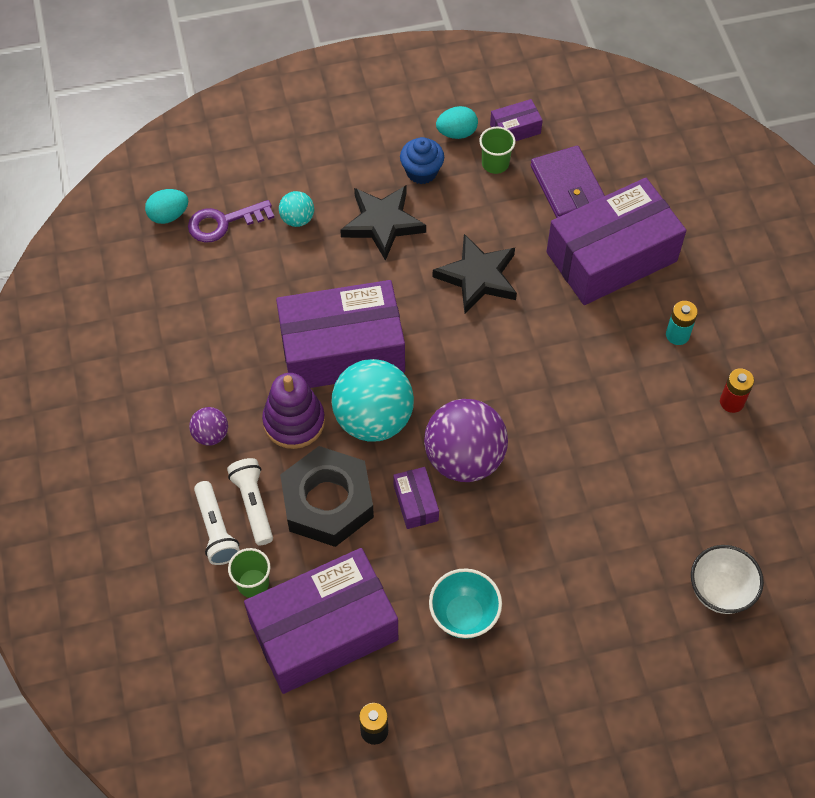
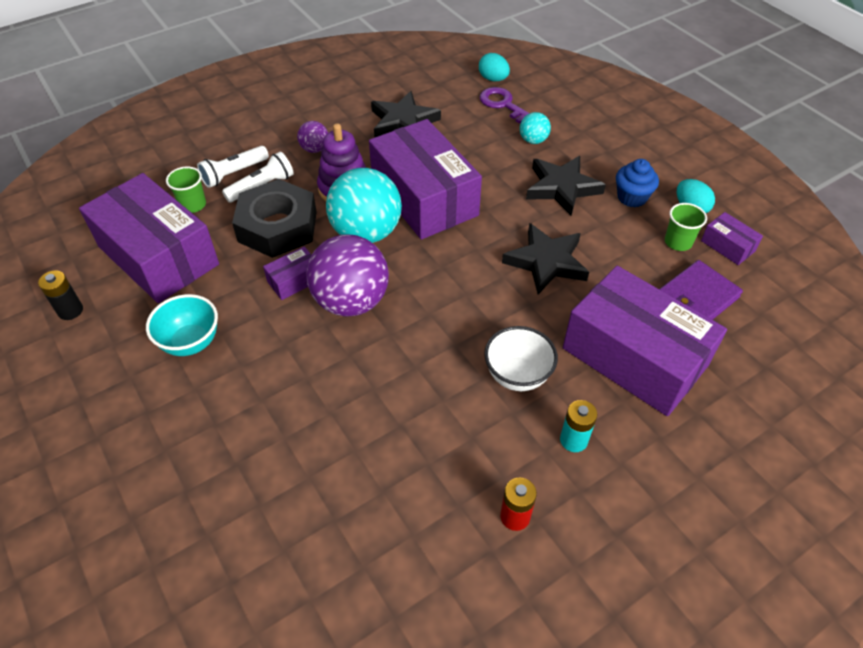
camera: 70 degrees right, 10 degrees down
(204, 331) = (403, 122): none -> black star
(720, 591) = (266, 562): white bowl -> white bowl (517, 376)

